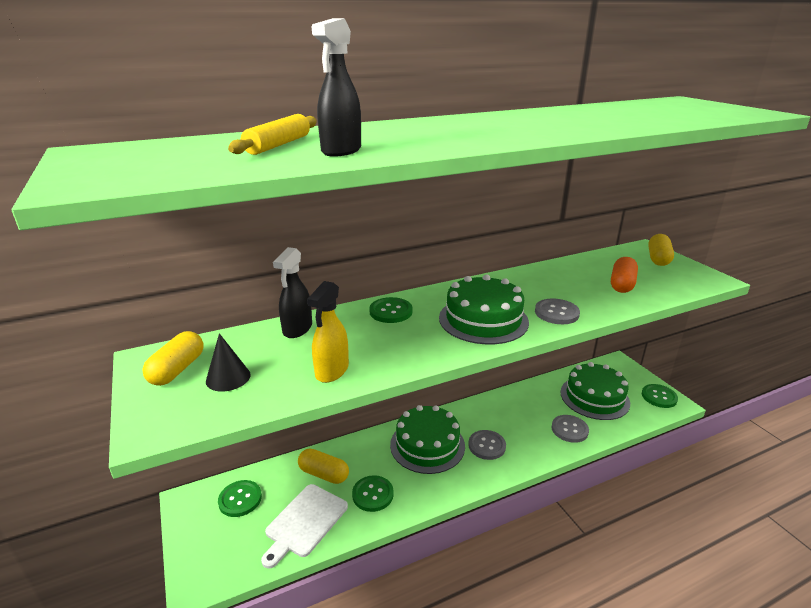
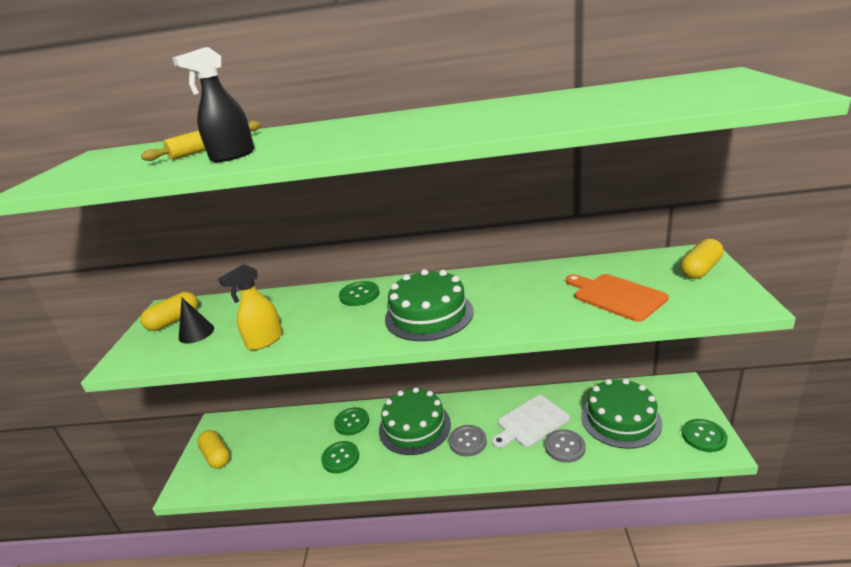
camera: 30 degrees right, 0 degrees up
(240, 499) = (247, 433): green button -> green button (352, 422)
(297, 329) = (276, 300): black spray bottle -> none
(304, 522) = (277, 465): white cutting board -> white cutting board (530, 422)
(324, 474) = (316, 430): yellow capsule -> yellow capsule (217, 456)
(556, 313) = (507, 318): grey button -> none
(622, 284) = (616, 296): orange capsule -> orange cutting board

